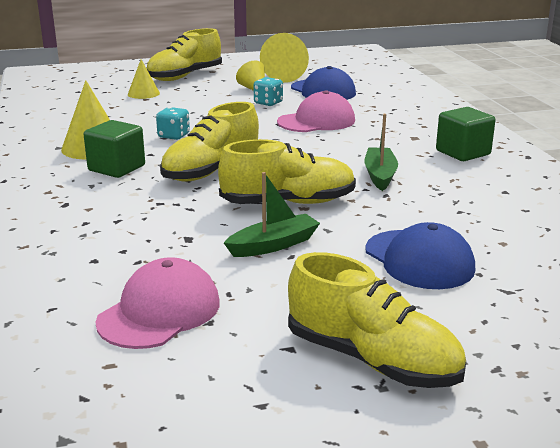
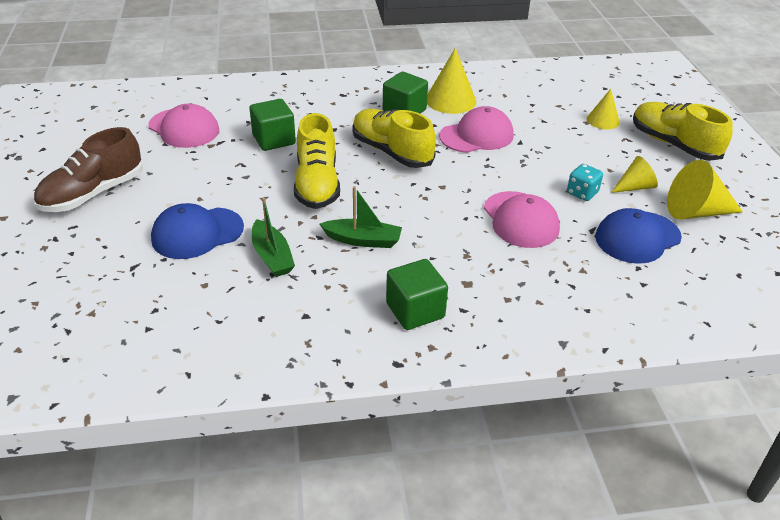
camera: 95 degrees right, 15 degrees up
(174, 136) = (477, 136): turquoise dice -> pink cap
(190, 237) = (274, 140): none -> green cube
(273, 245) = (248, 171): green boat -> green boat (272, 256)
(372, 360) = (93, 194): yellow shoe -> brown shoe

